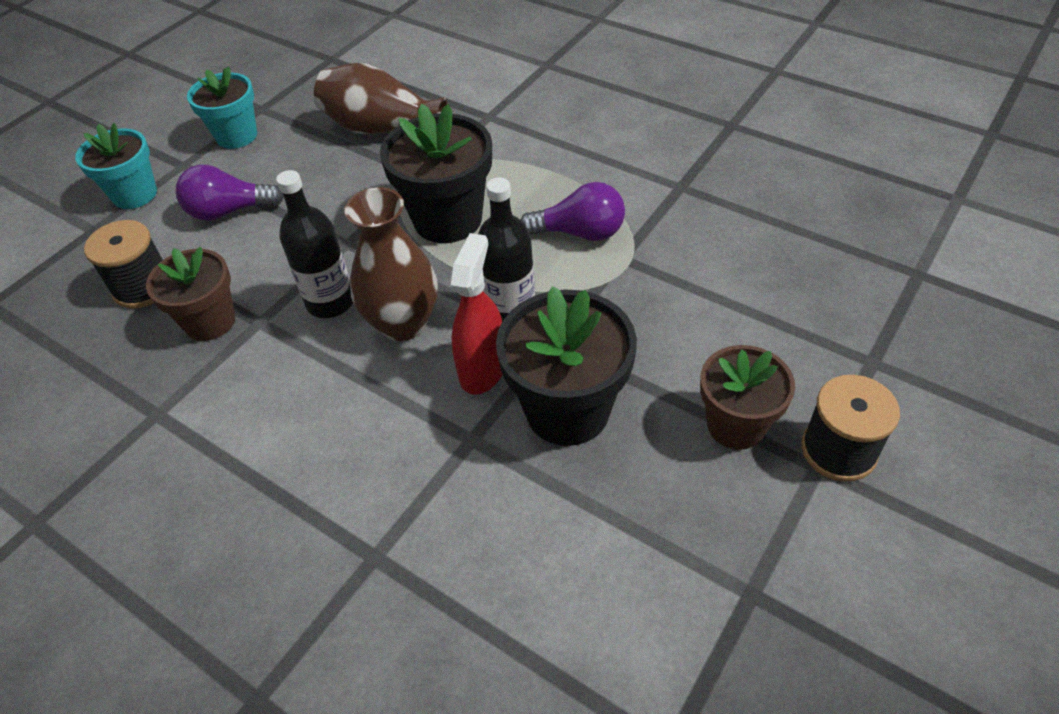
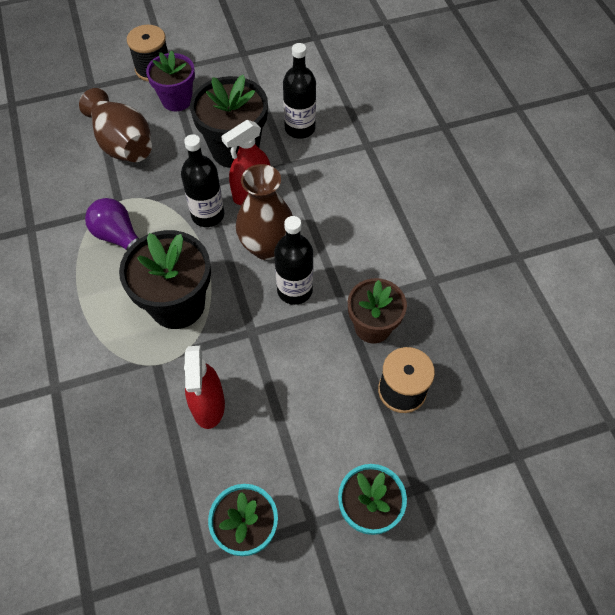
camera: 145 degrees left, 10 degrees up
(229, 211) = (307, 427): purple light bulb -> none
(338, 176) = (208, 405): none -> red spray bottle
(381, 128) = (136, 439): brown vase -> brown vase (122, 143)
(507, 510) = (300, 128): none -> black bottle
(736, 425) = (177, 100): brown flower pot -> purple flower pot

